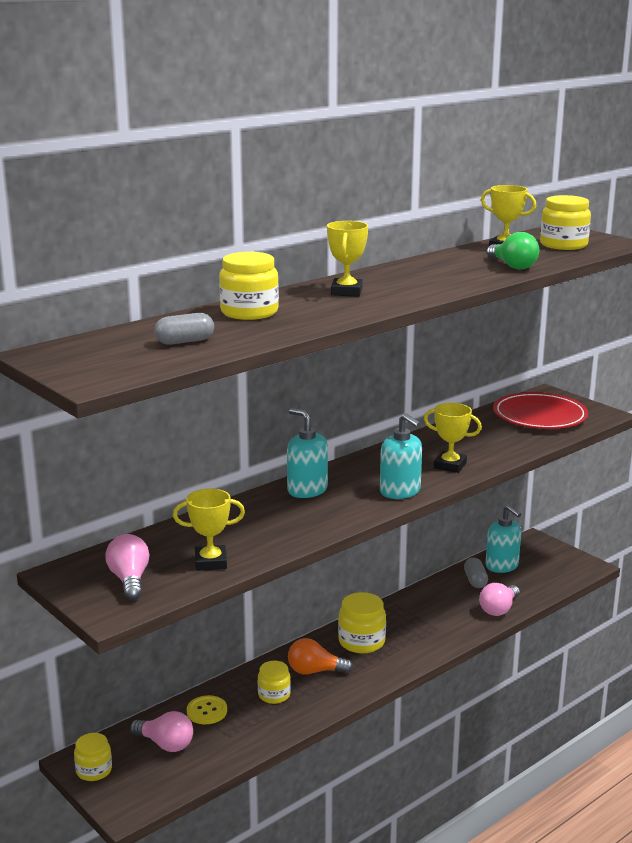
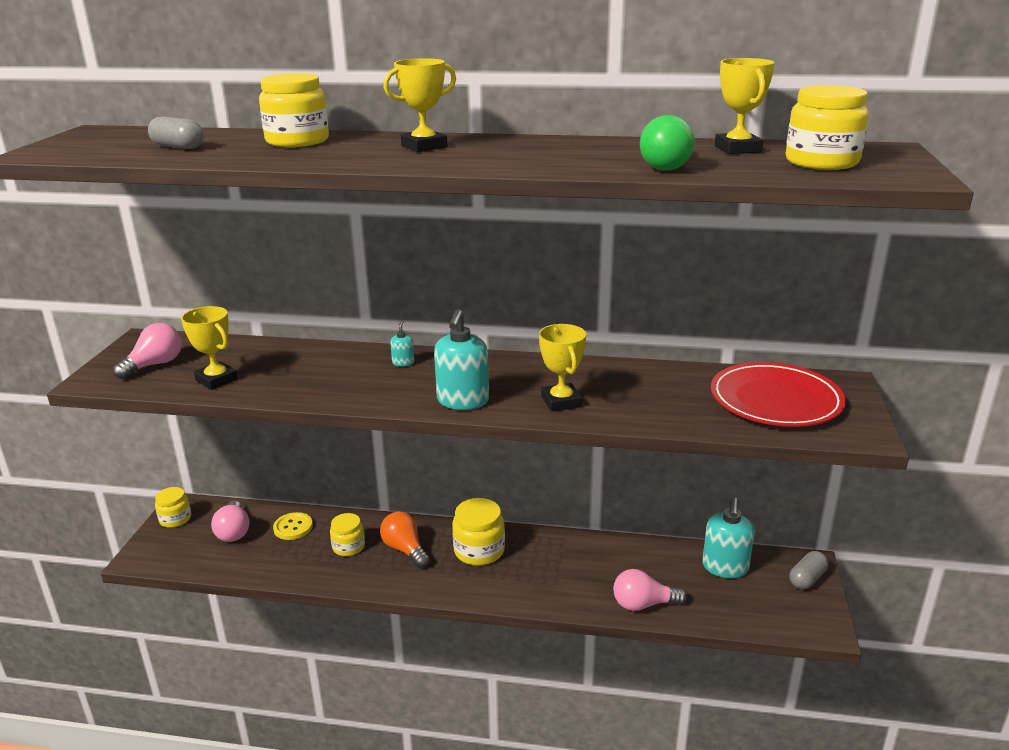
camera: 50 degrees right, 5 degrees up
(307, 490) = (403, 363): turquoise soap dispenser -> turquoise soap dispenser, size x0.46
(475, 581) = (671, 564): grey capsule -> grey capsule (807, 579)

